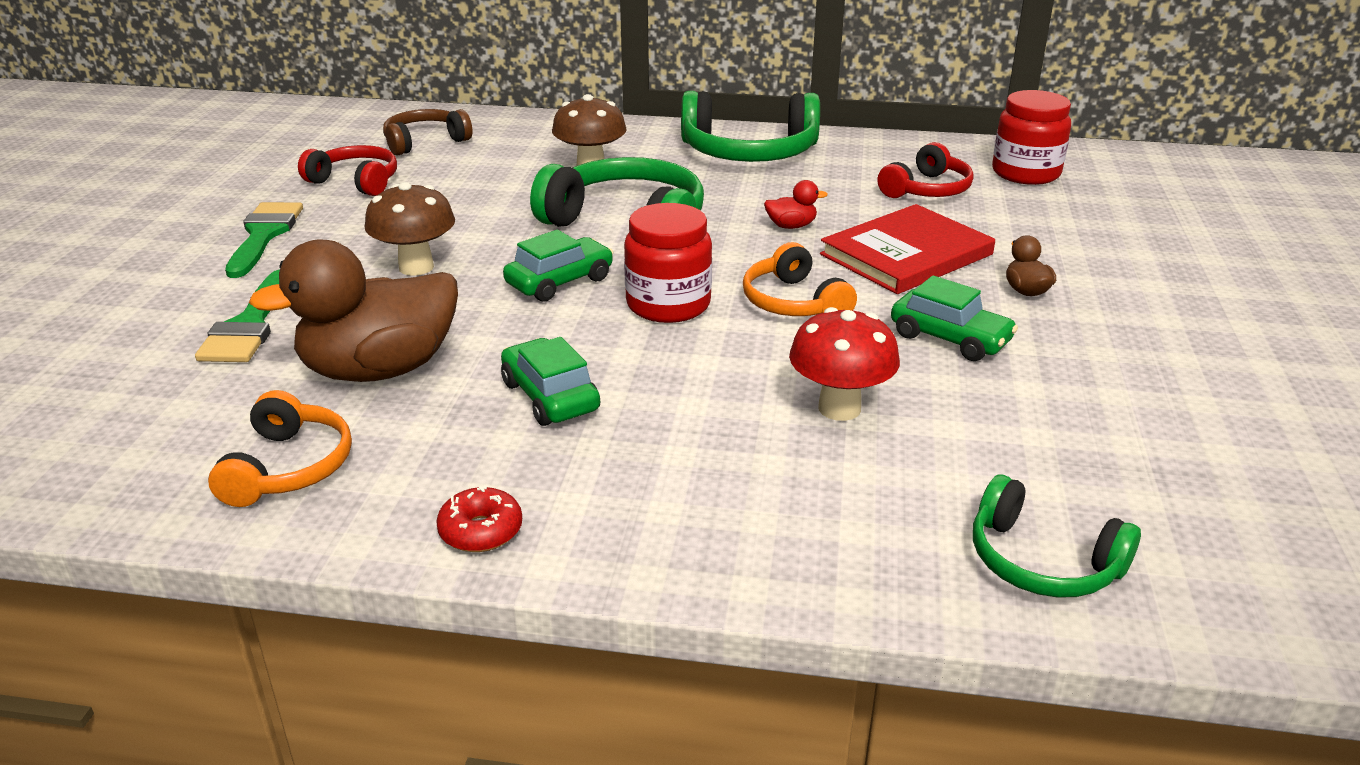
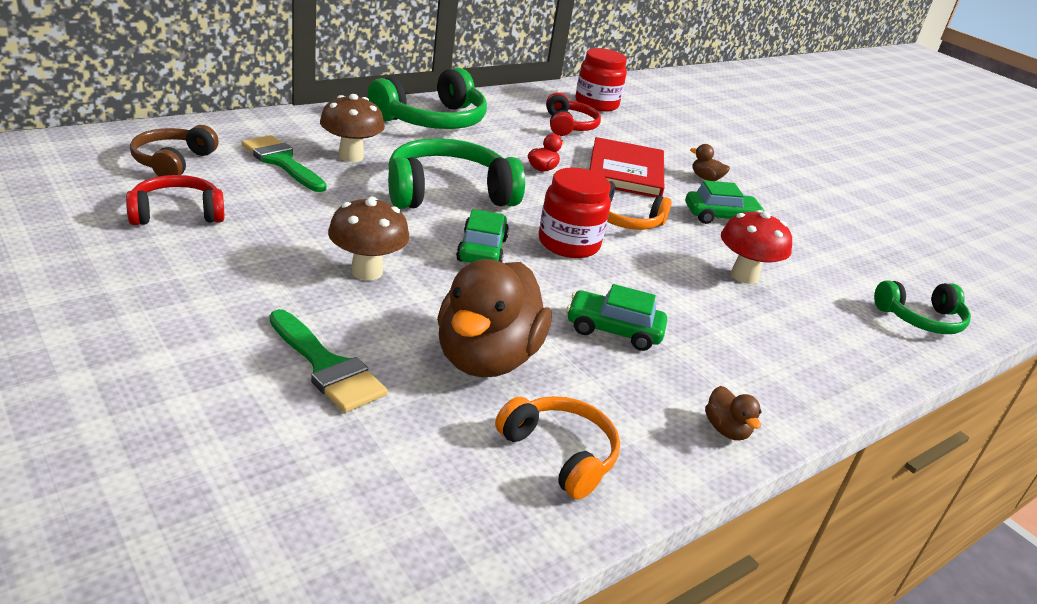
camera: 50 degrees left, 0 degrees up
(264, 235) = (184, 286): green brush -> green brush (282, 162)
(481, 531) = (726, 430): red donut -> brown duck

